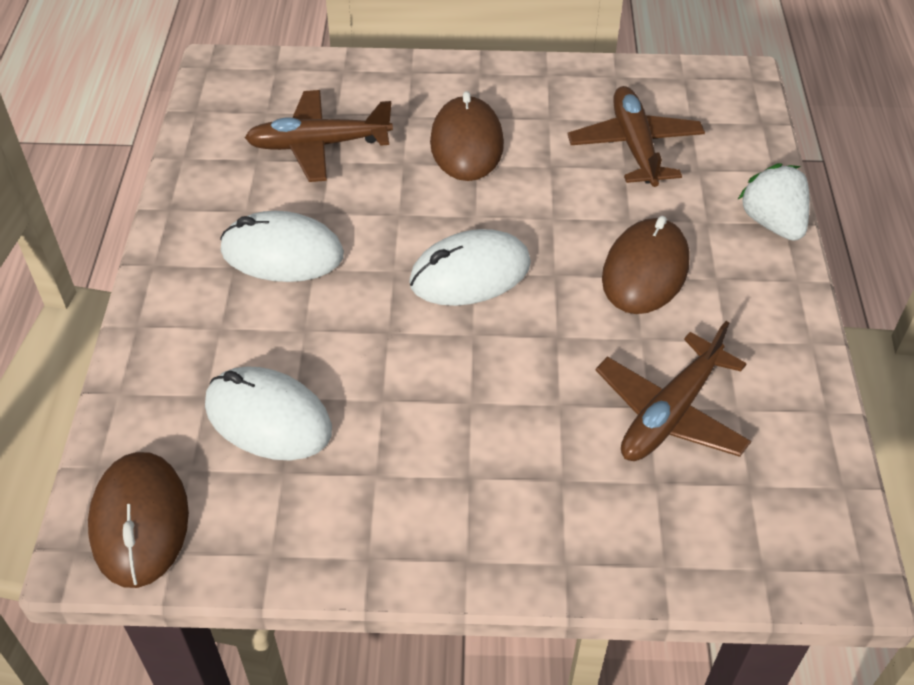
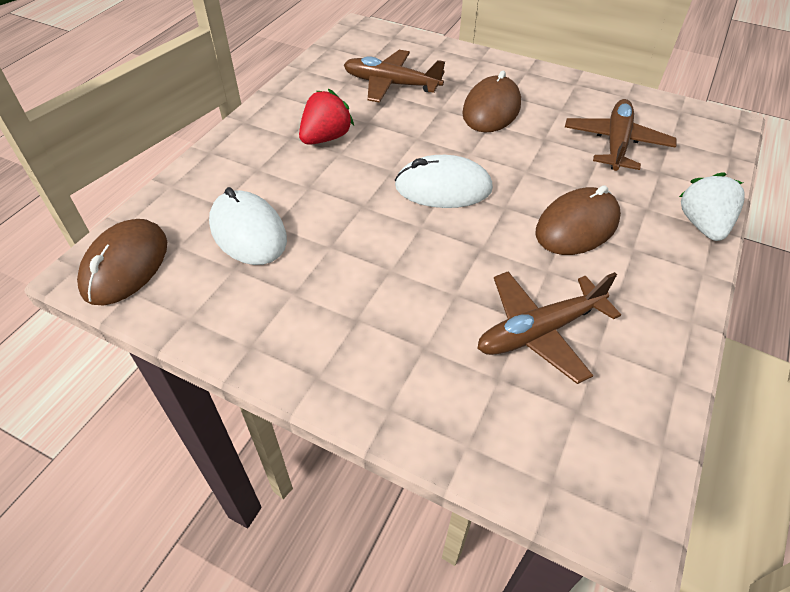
camera: 25 degrees right, 0 degrees up
(282, 253) = (326, 138): white mouse -> red strawberry

